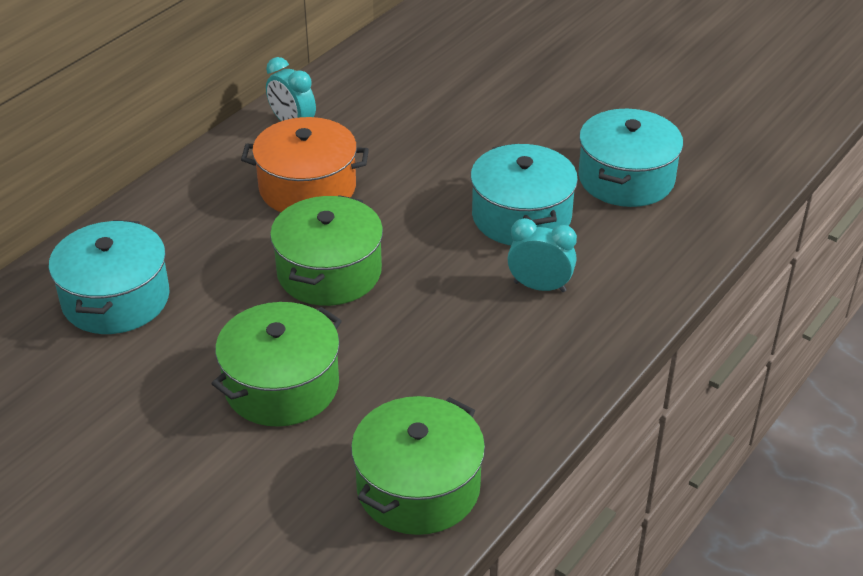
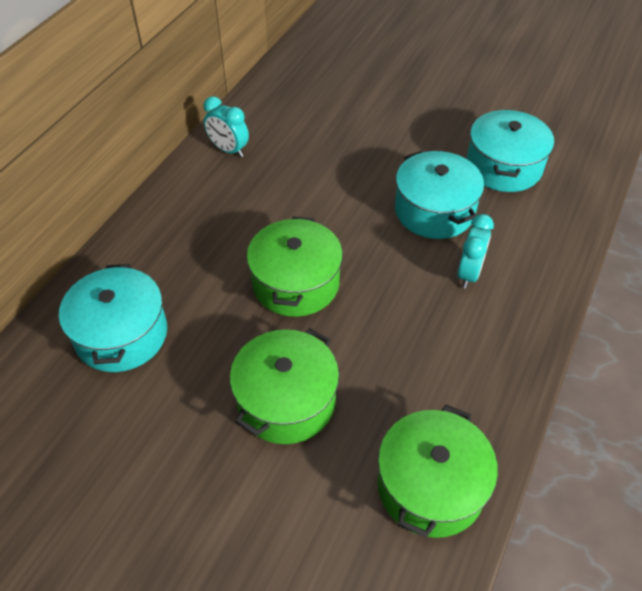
camera: 10 degrees left, 10 degrees up
(307, 187) = (256, 206): orange pot -> none
(539, 287) = (469, 273): turquoise clock -> turquoise clock turned 105 degrees clockwise

